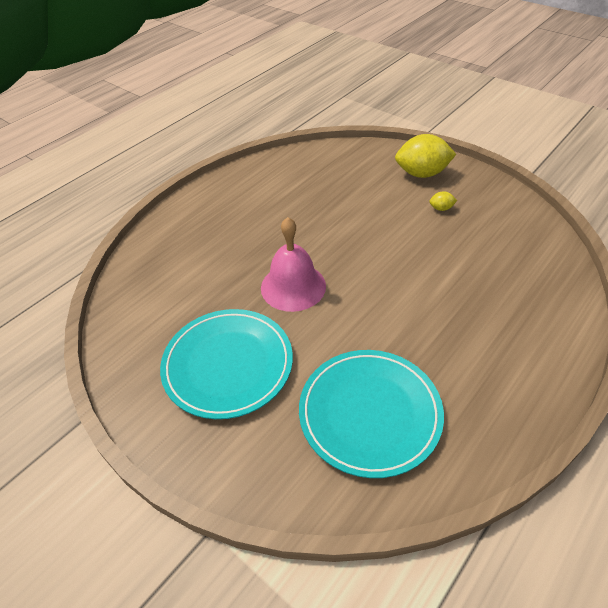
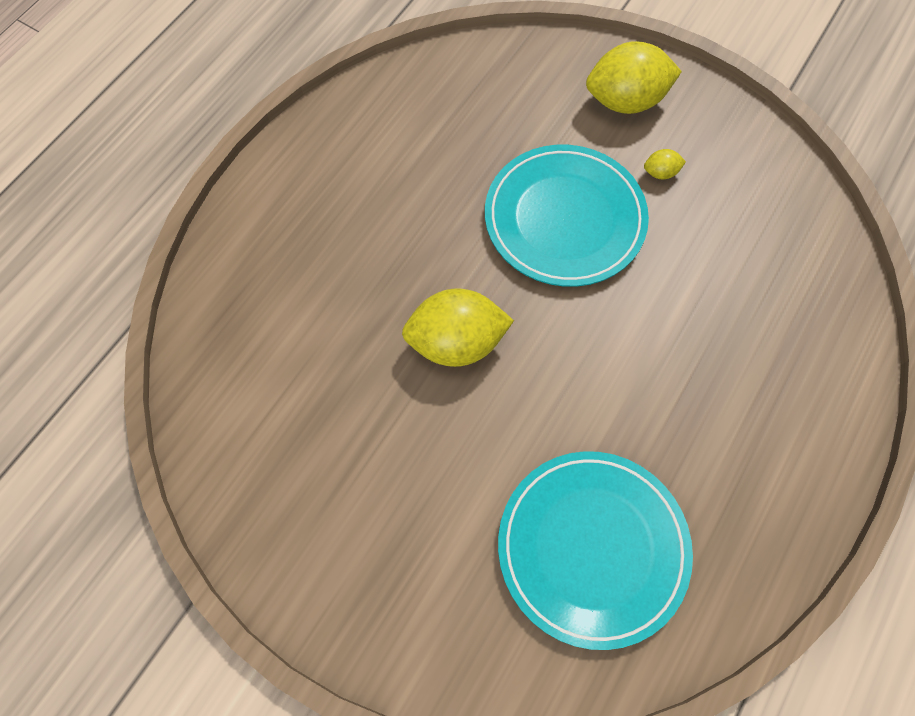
camera: 10 degrees left, 20 degrees up
(228, 365) = (385, 490): turquoise plate -> turquoise plate (564, 219)
(293, 286) = (456, 342): pink bell -> yellow lemon

